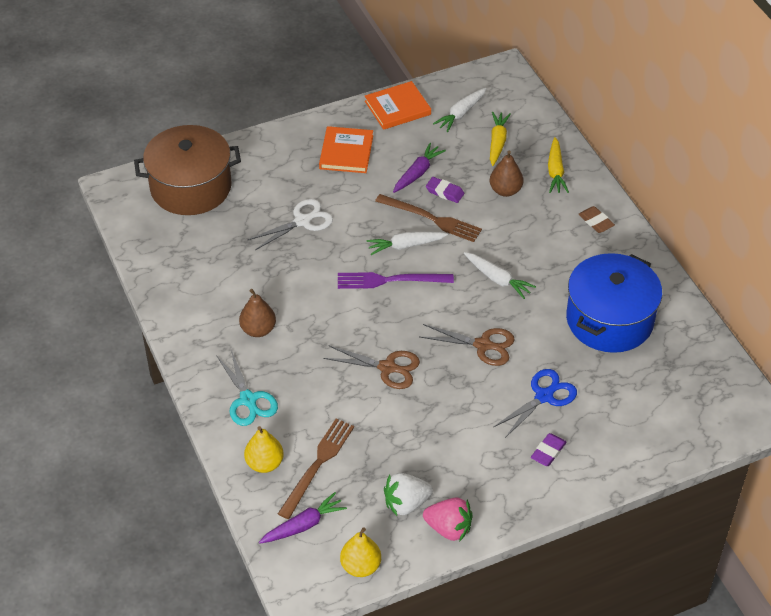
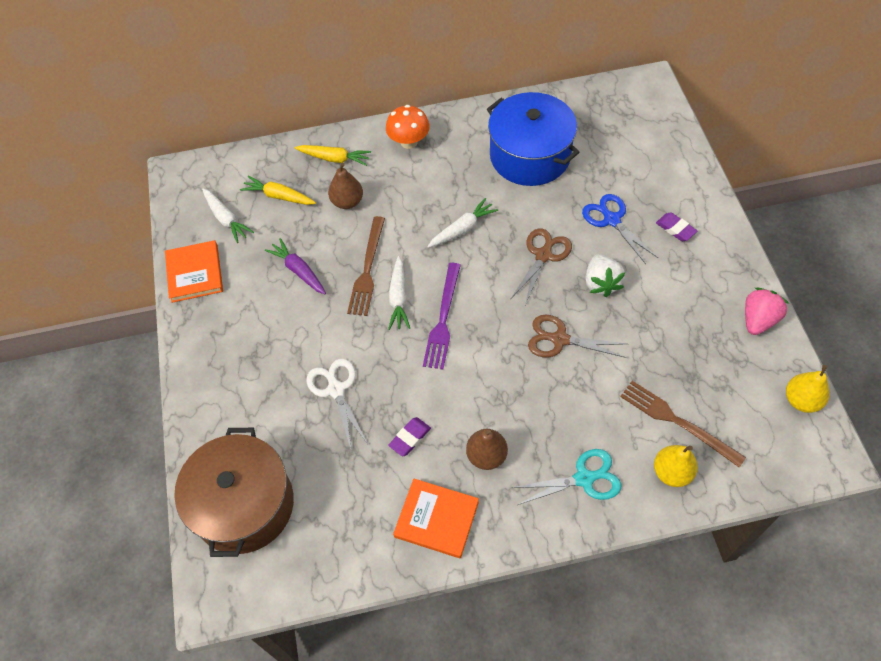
camera: 75 degrees left, 10 degrees up
(303, 525) = (752, 445): purple carrot -> none
(346, 152) = (244, 332): orange book -> orange book (436, 519)
(388, 368) = (559, 339): brown scissors -> brown scissors turned 105 degrees counterclockwise
(406, 503) = (728, 350): white strawberry -> white strawberry (601, 283)
(431, 219) = (367, 269): brown fork -> brown fork turned 150 degrees clockwise
(444, 192) = (333, 252): purple eraser -> purple eraser (410, 438)
(596, 222) = (409, 142): brown eraser -> orange mushroom

